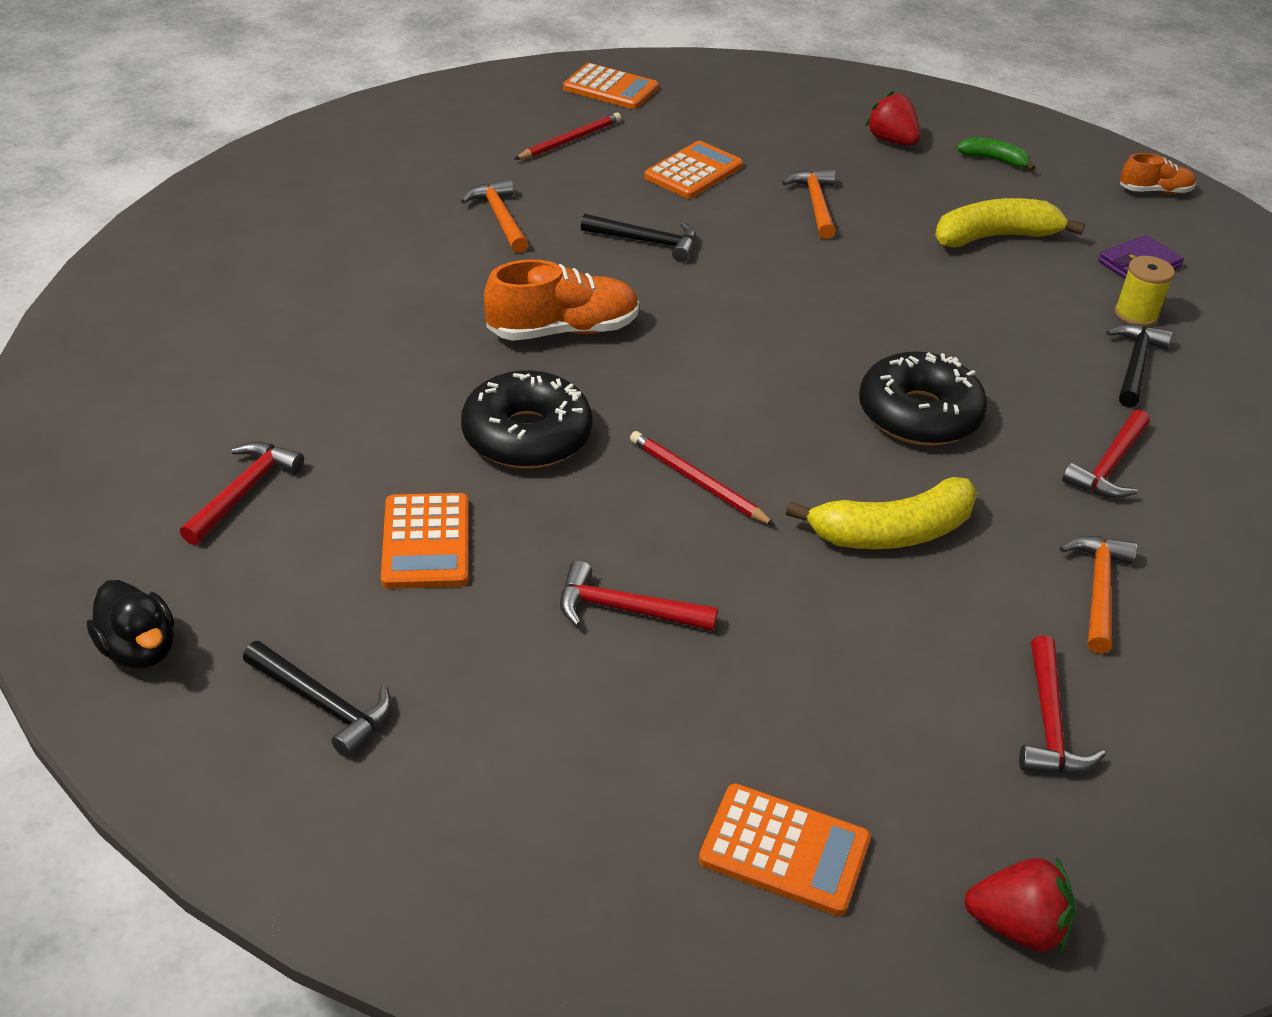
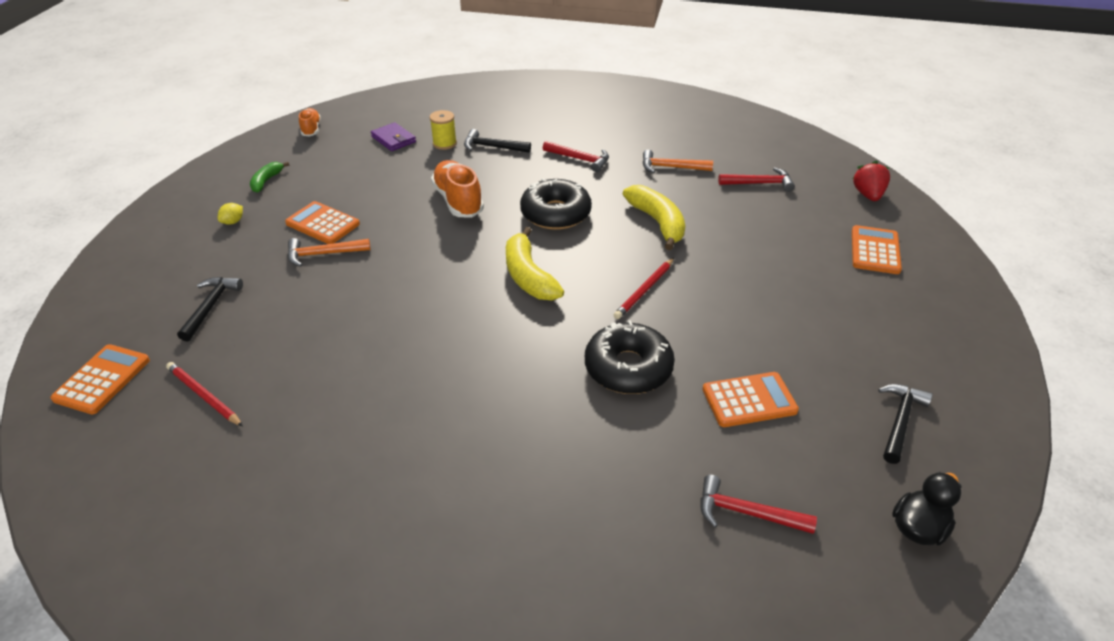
camera: 95 degrees left, 0 degrees up
(500, 218) = (343, 424): orange hammer -> none
(563, 330) = (503, 365): orange shoe -> orange shoe (458, 201)
(626, 610) = (761, 309): red hammer -> none
(646, 242) = (378, 333): black hammer -> black hammer (210, 307)
(693, 172) = (270, 316): orange calculator -> orange calculator (322, 224)
(891, 141) = (233, 222): red strawberry -> yellow lemon
(995, 237) = (365, 184): yellow banana -> yellow banana (528, 276)

